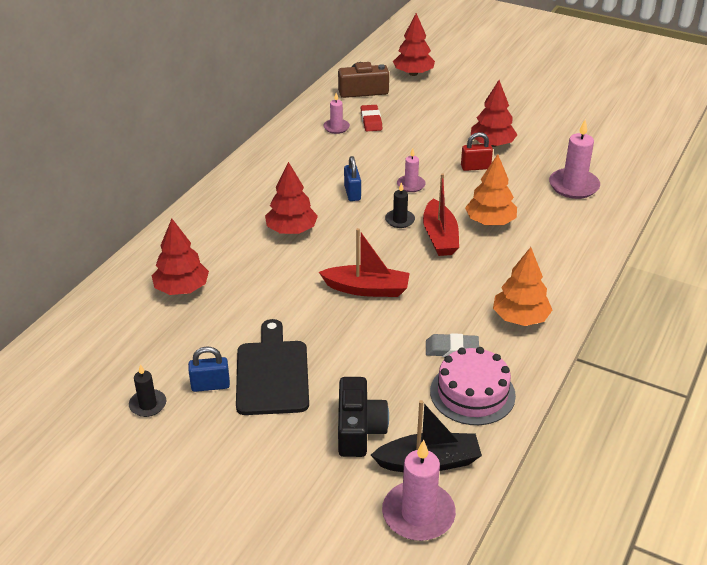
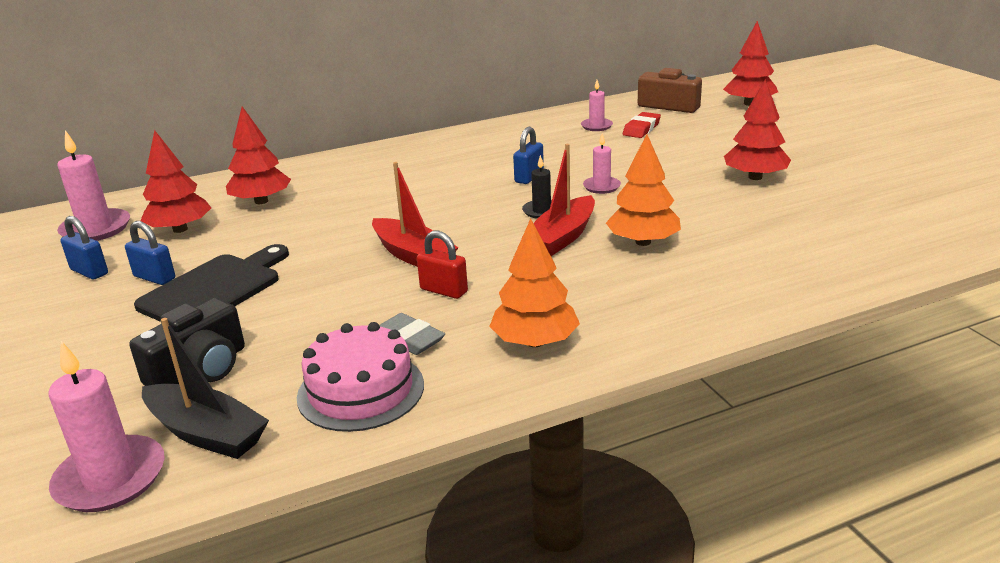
camera: 40 degrees right, 10 degrees down
(148, 405) = (89, 272): black candle -> blue padlock
(291, 230) = (423, 188): red tree -> red tree (180, 229)
(475, 167) = (702, 191): red padlock -> red padlock (444, 290)
(573, 186) = (809, 240): pink candle -> pink candle (96, 229)

